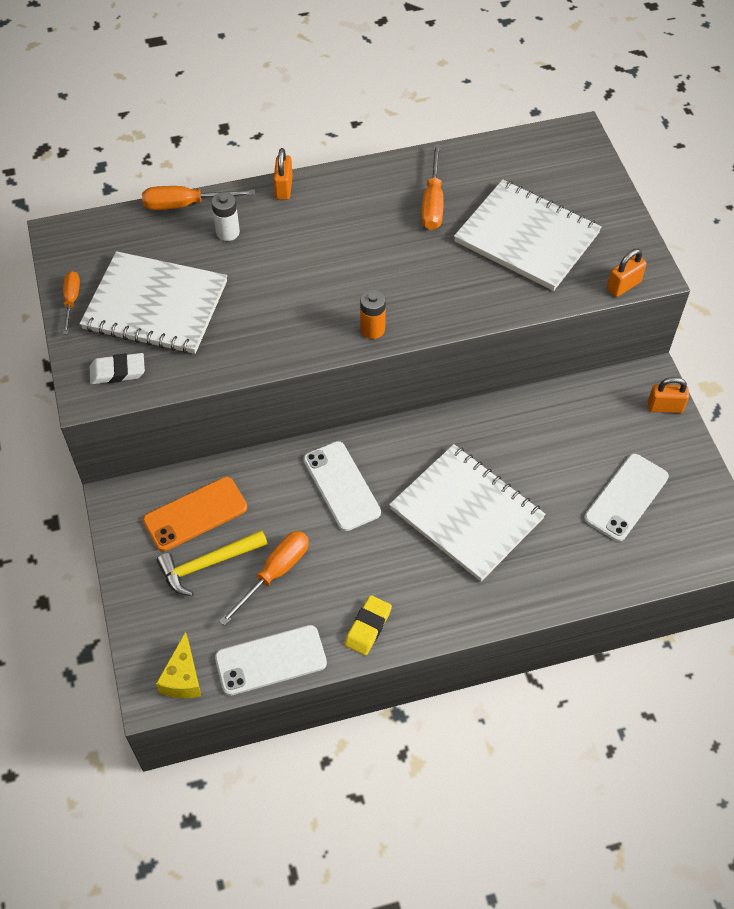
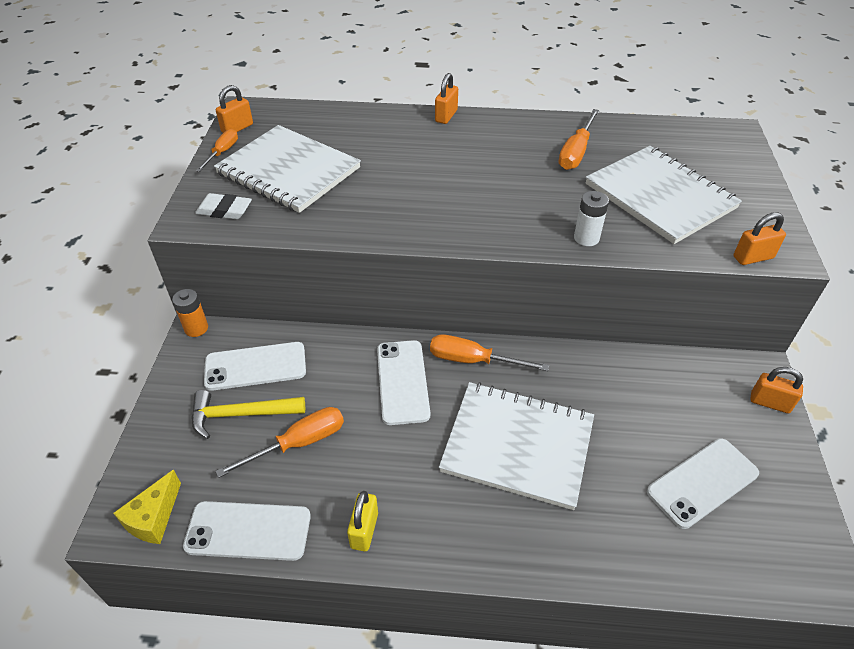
camera: 20 degrees right, 10 degrees down
(68, 264) = (237, 128): none -> orange padlock
(185, 204) = (357, 110): orange screwdriver -> orange screwdriver (473, 360)
(195, 514) = (255, 366): orange phone -> white phone
(228, 232) = (381, 135): white battery -> white battery (586, 238)
(368, 627) = (364, 530): yellow eraser -> yellow padlock
(372, 329) = (474, 233): orange battery -> orange battery (196, 328)
(466, 514) = (517, 445): white notebook -> white notebook turned 45 degrees counterclockwise

